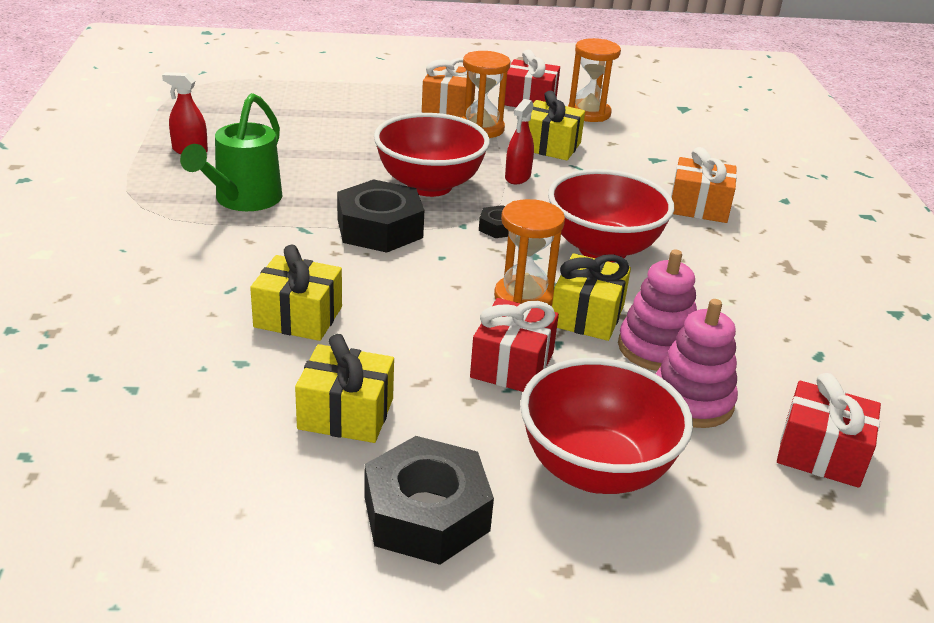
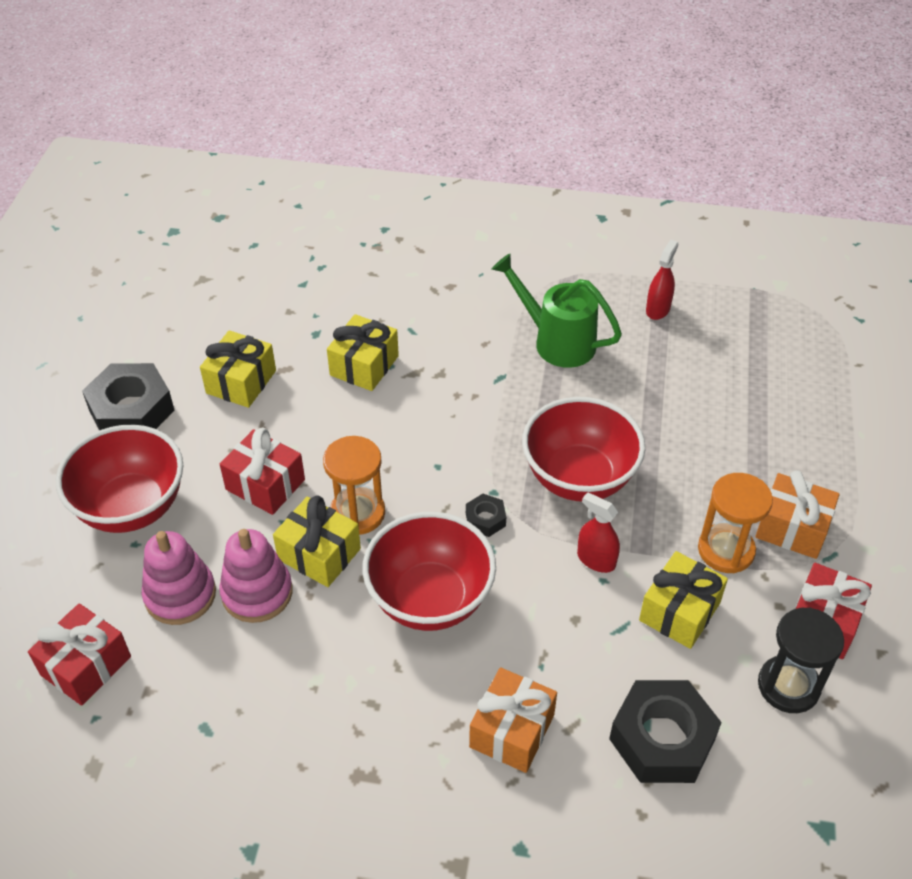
camera: 105 degrees right, 15 degrees up
(380, 228) = (495, 429): black nut -> black nut (662, 739)
(589, 113) = (788, 686): orange hourglass -> black hourglass

